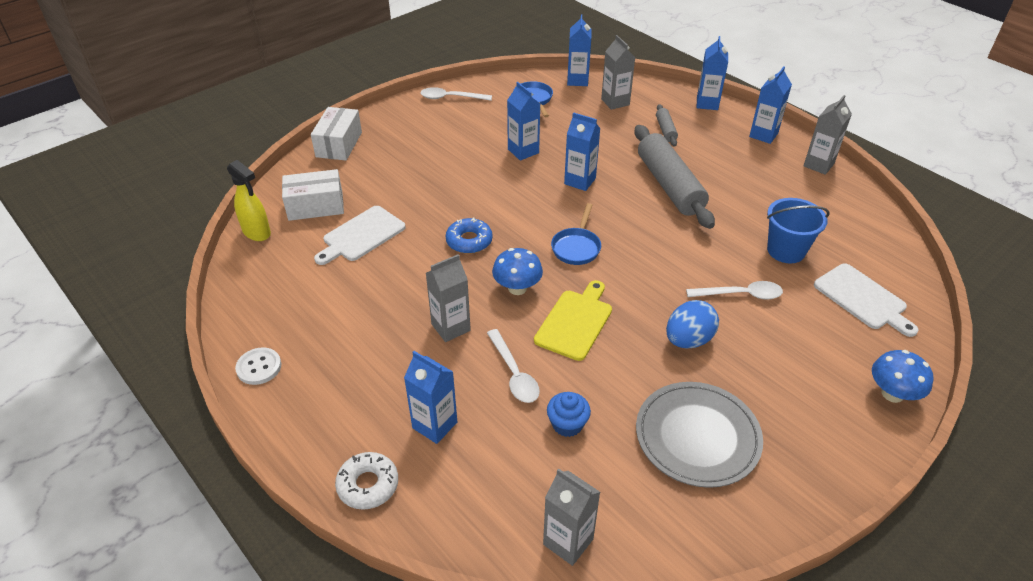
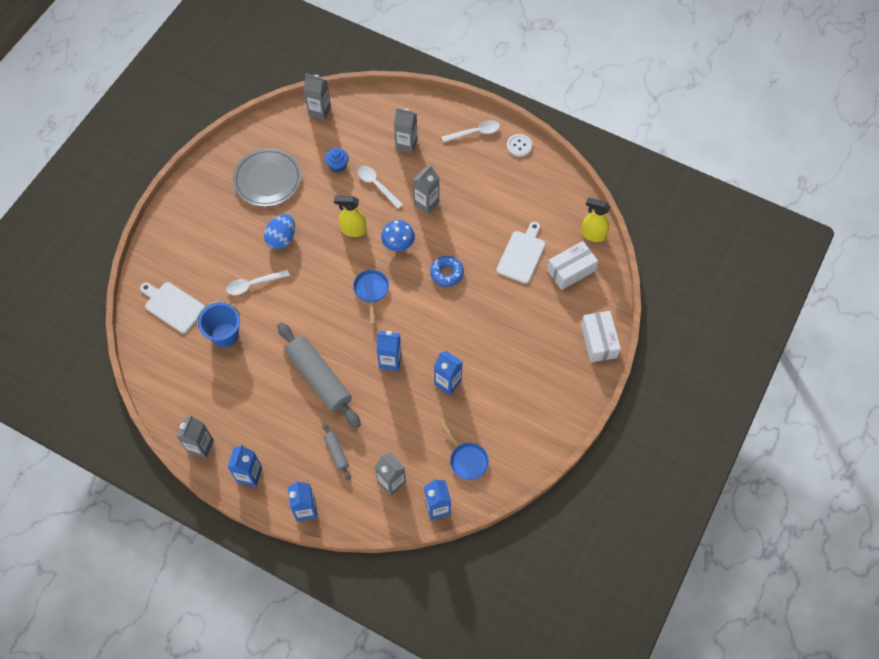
camera: 160 degrees right, 20 degrees up
(368, 485) = (423, 107): white donut -> none
(435, 425) = (406, 144): blue carton -> grey carton
(451, 98) = (542, 437): white spoon -> white spoon (475, 132)
(575, 322) = (353, 230): yellow cutting board -> yellow spray bottle
(892, 394) = (160, 238): blue mushroom -> none

